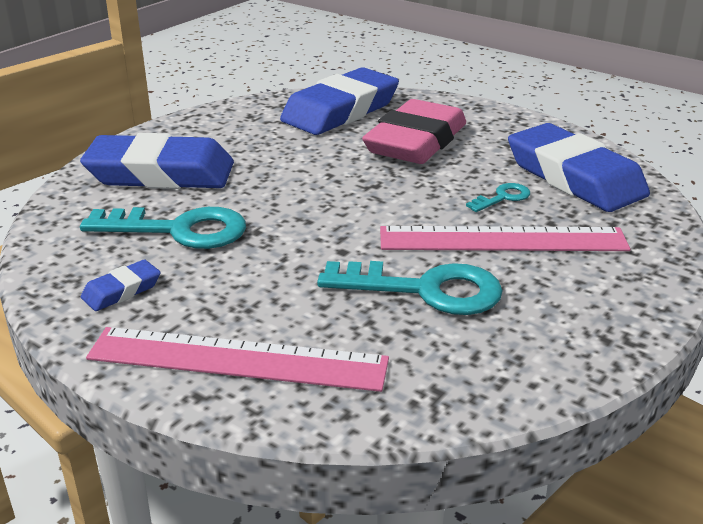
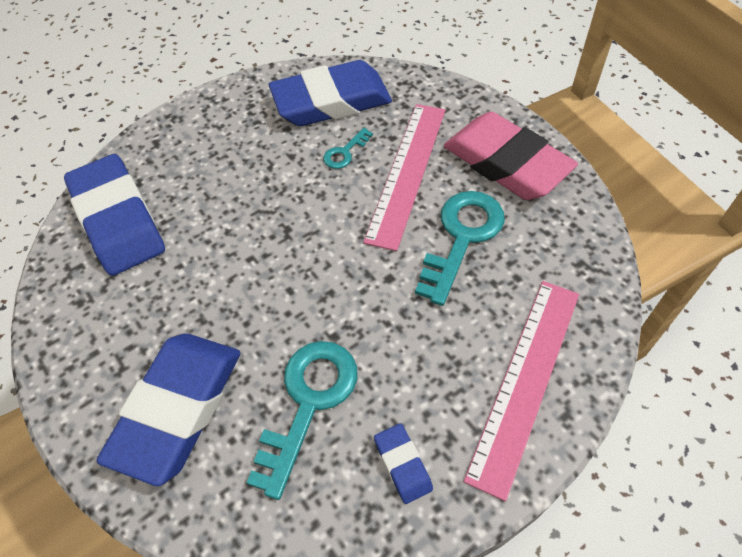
camera: 70 degrees left, 25 degrees up
(416, 142) = (220, 179): pink eraser -> pink eraser (506, 163)
(503, 197) = (345, 152): turquoise key -> turquoise key turned 120 degrees counterclockwise

